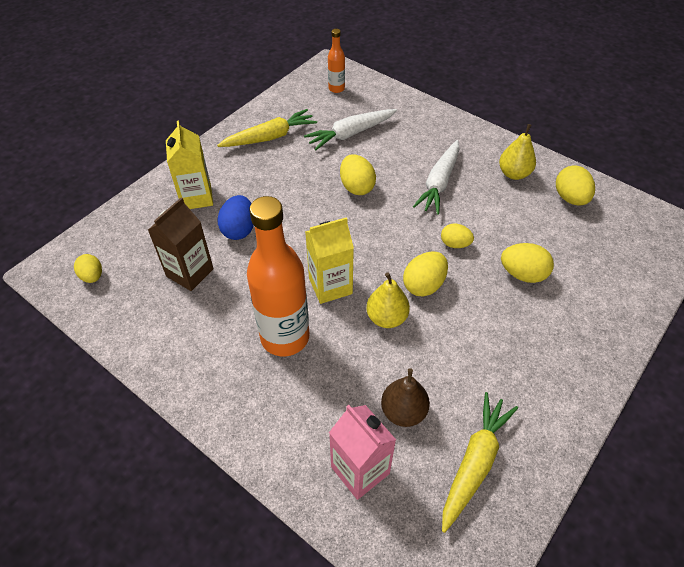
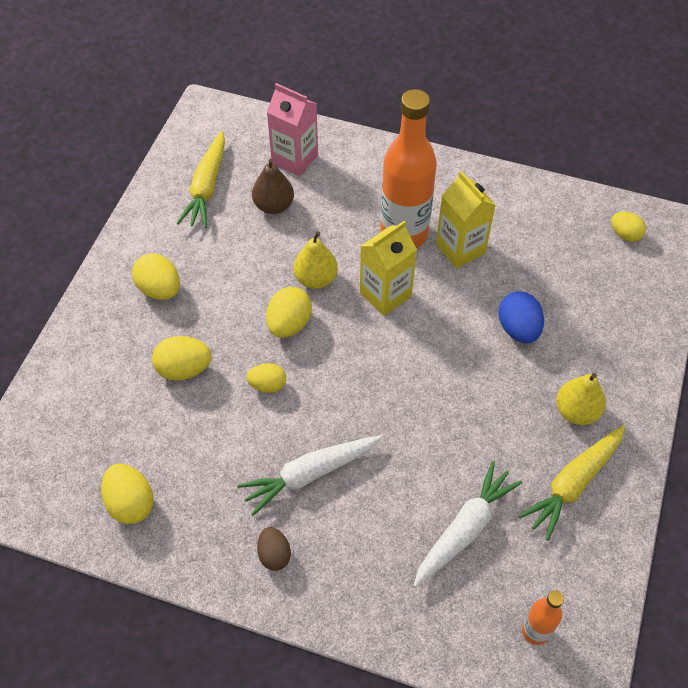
camera: 160 degrees right, 5 degrees up
(190, 272) = (534, 266): brown carton -> none
(196, 197) = (596, 356): yellow carton -> yellow carton (460, 248)
(357, 187) = (413, 433): yellow egg -> yellow egg (160, 289)
(439, 183) = (310, 474): white carrot -> white carrot turned 120 degrees counterclockwise
(475, 150) = (274, 554): none -> brown egg
(514, 174) = (211, 525): yellow pear -> yellow pear (576, 411)

